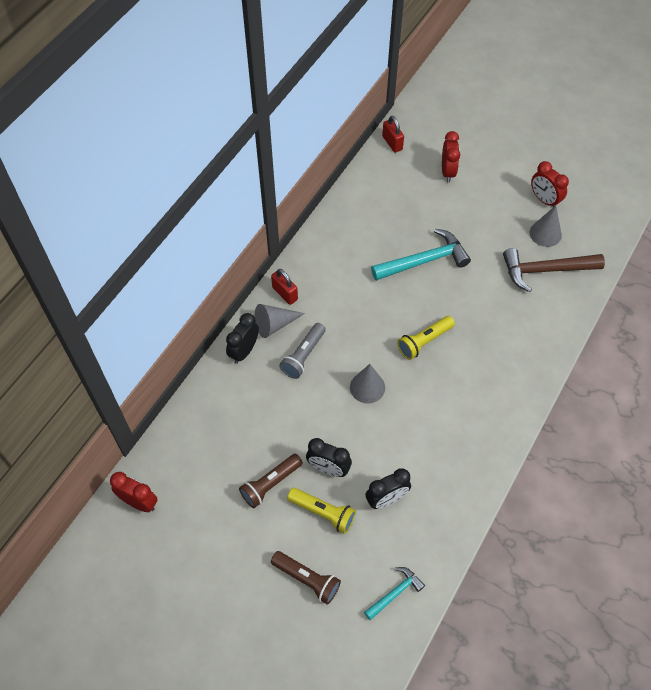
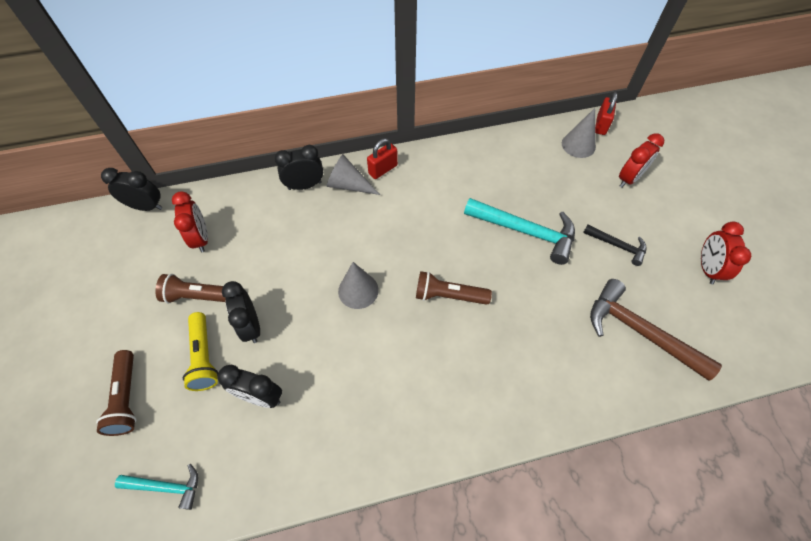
camera: 45 degrees right, 0 degrees up
(139, 502) = (112, 227): red clock -> red clock (201, 238)
(145, 466) = (146, 207): none -> black clock
(285, 293) = (383, 169): red padlock -> red padlock turned 45 degrees clockwise
(303, 356) = (340, 224): grey flashlight -> none
(424, 341) = (448, 295): yellow flashlight -> brown flashlight
(485, 225) = (617, 246): none -> black hammer
(545, 233) = (675, 299): grey cone -> grey cone (578, 145)

